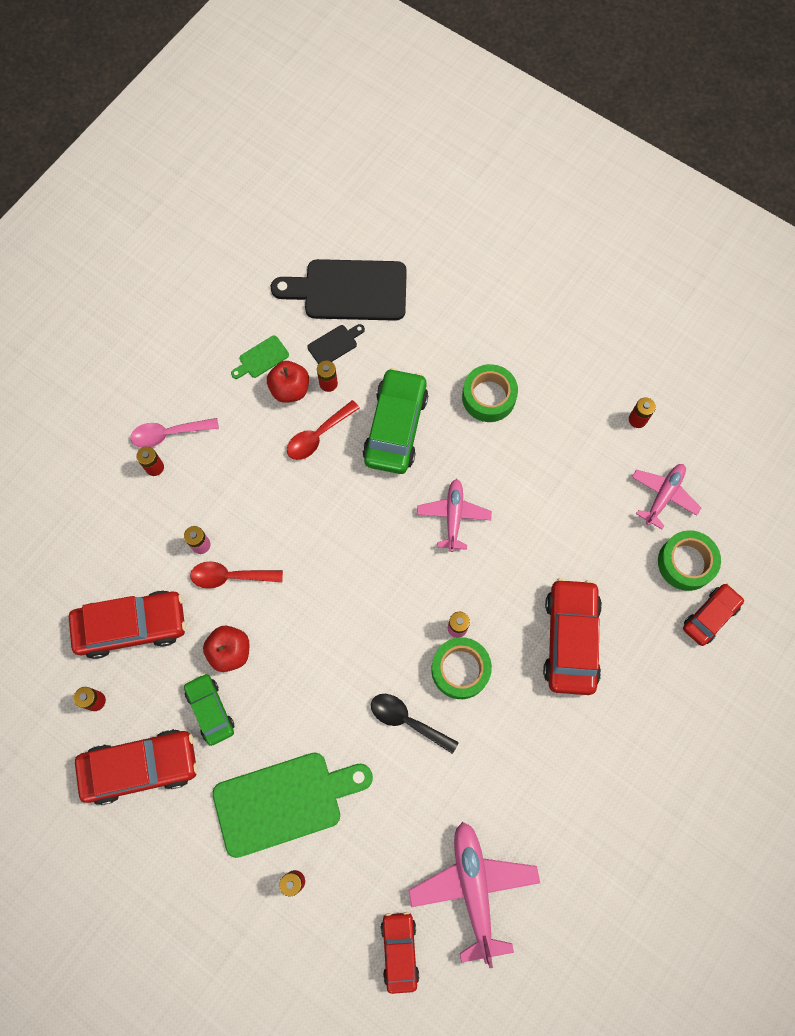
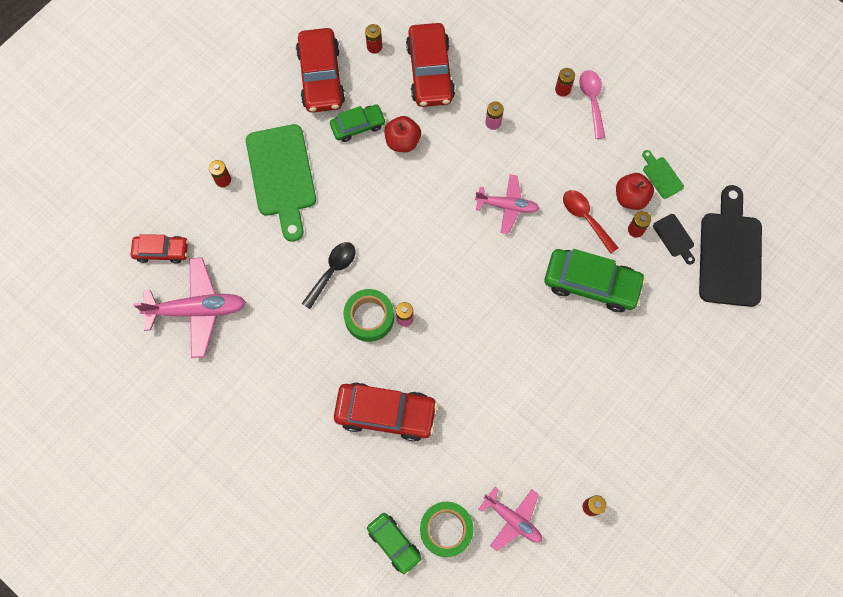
camera: 95 degrees right, 0 degrees up
(230, 576) = (464, 143): red spoon -> none
(453, 516) = (504, 325): pink plane -> pink plane (507, 206)
(488, 397) = (618, 369): green tape -> none
(710, 616) = (394, 543): red car -> green car

